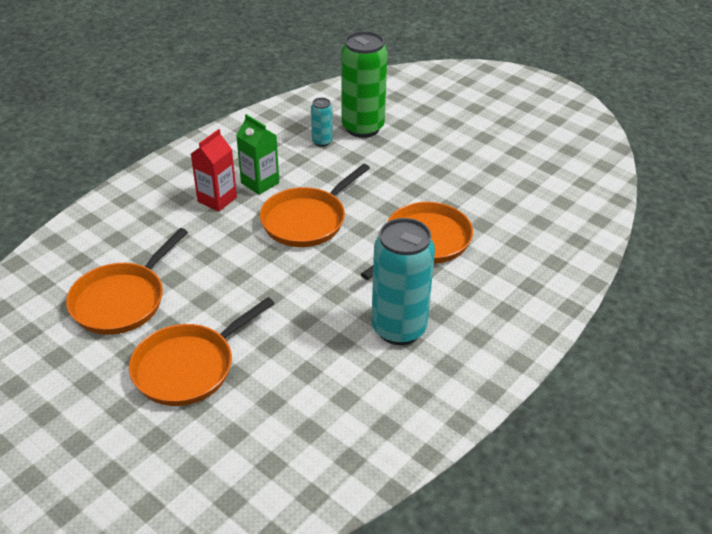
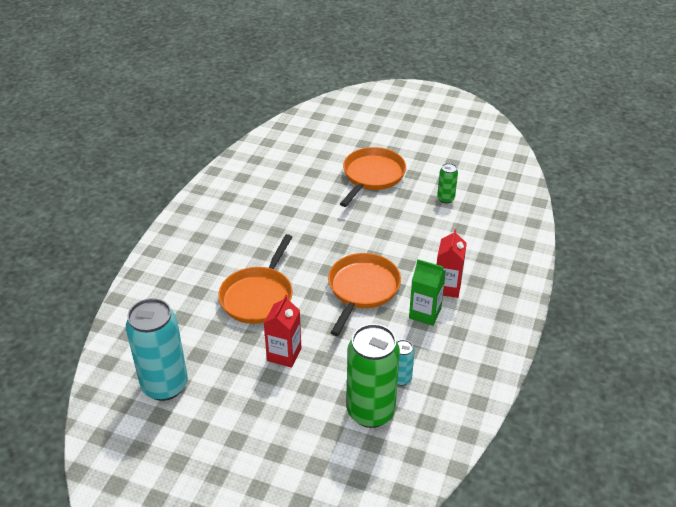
camera: 160 degrees right, 0 degrees up
(122, 300) = (445, 199): orange pan -> green can
(399, 328) = (254, 228): turquoise can -> turquoise can (165, 385)
(419, 183) = (284, 354): none -> red carton

